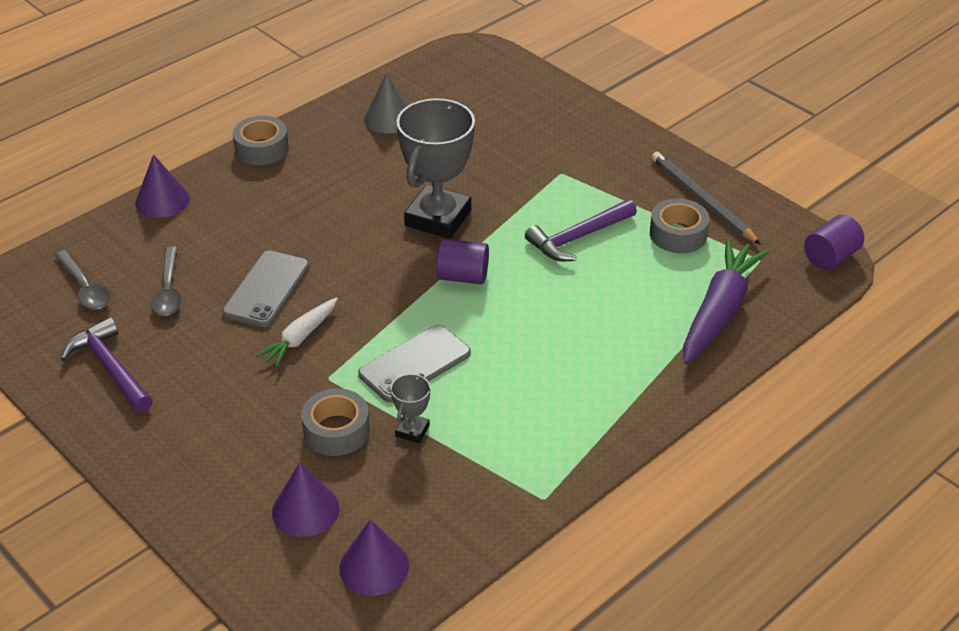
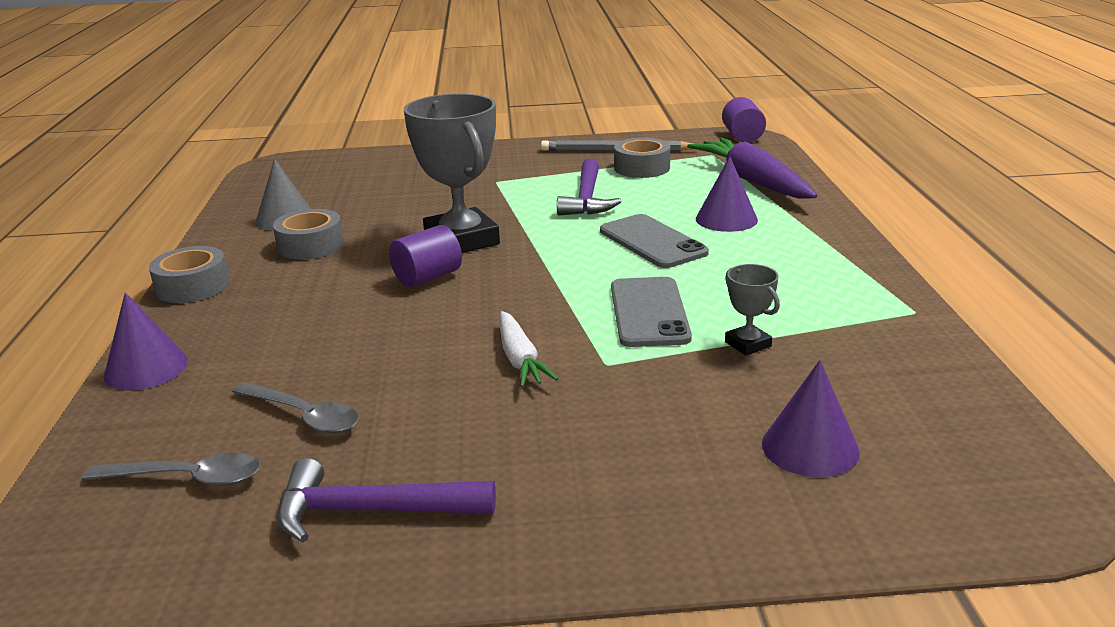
camera: 50 degrees left, 15 degrees down
(266, 289) = (411, 353): grey phone -> grey phone (652, 242)
(336, 431) = (697, 385): grey tape -> grey tape (310, 245)
(374, 566) = (945, 433): purple cone -> purple cone (726, 219)
(463, 276) = (559, 254): purple cylinder -> purple cylinder (427, 277)

